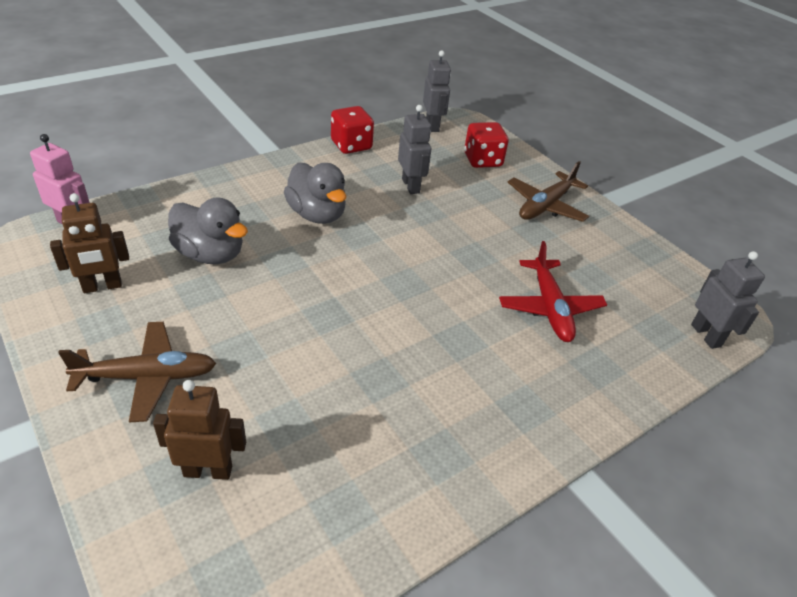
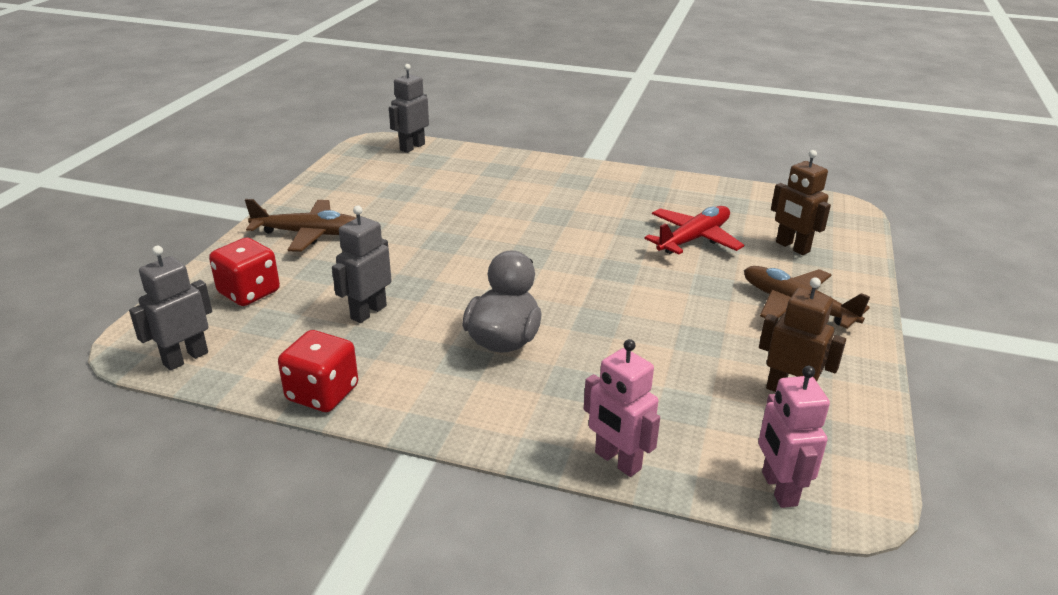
camera: 125 degrees left, 10 degrees down
(174, 192) = (617, 461): none -> pink robot
(210, 254) = (656, 363): grey duck -> none
(550, 307) = (464, 196): red plane -> red plane (693, 239)

